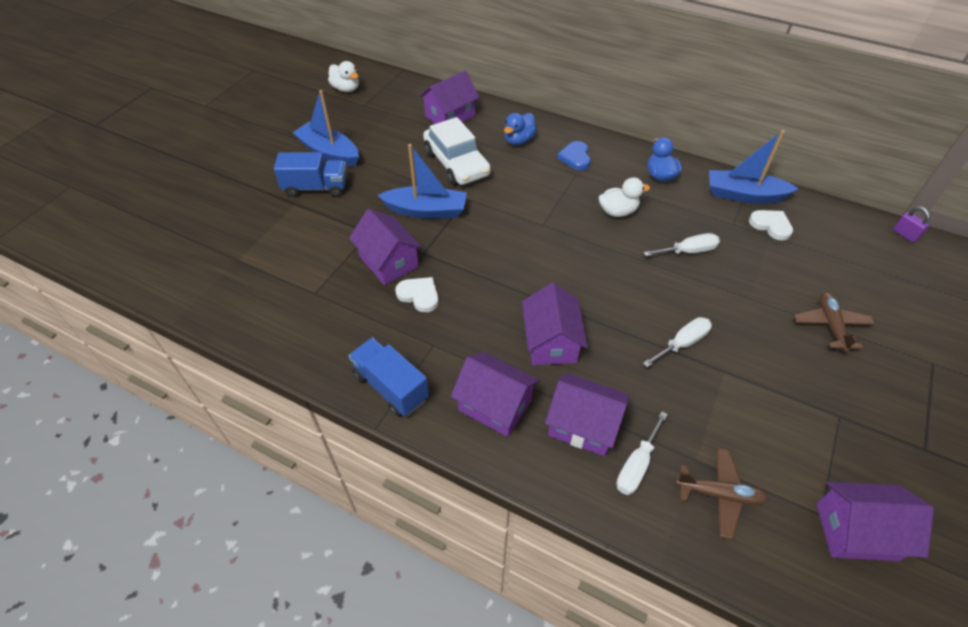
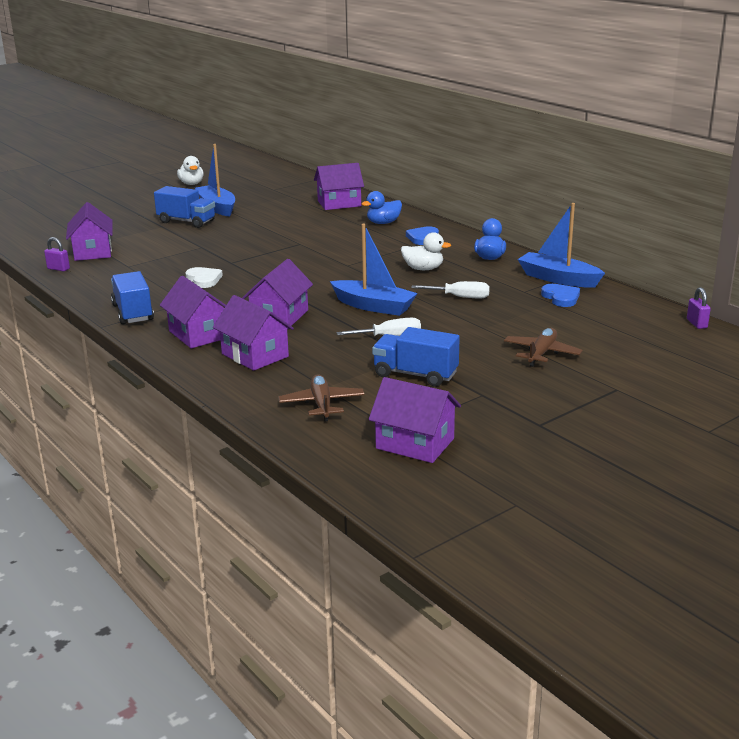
camera: 25 degrees right, 25 degrees down
(235, 323) = (58, 269): none -> purple padlock
(346, 89) = (269, 180): white duck -> white duck (191, 184)
(389, 262) = (200, 262): purple house -> purple house (93, 252)
(426, 210) = (259, 244): blue boat -> blue boat (373, 306)
(456, 163) = (314, 226): white car -> none
(636, 465) = (273, 379): white screwdriver -> none
(719, 494) = (322, 404): brown plane -> brown plane turned 135 degrees counterclockwise
(758, 403) = (415, 374): none -> blue truck
(771, 225) = (561, 297): white heart -> blue heart

